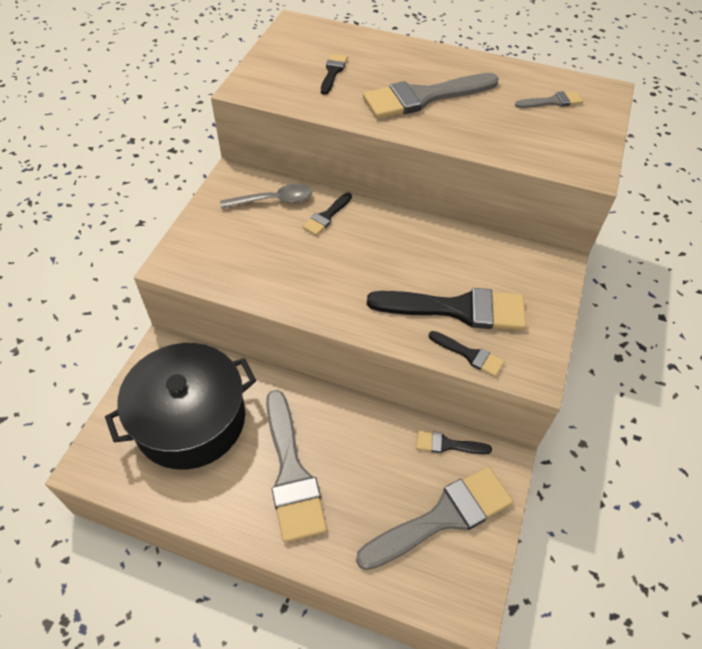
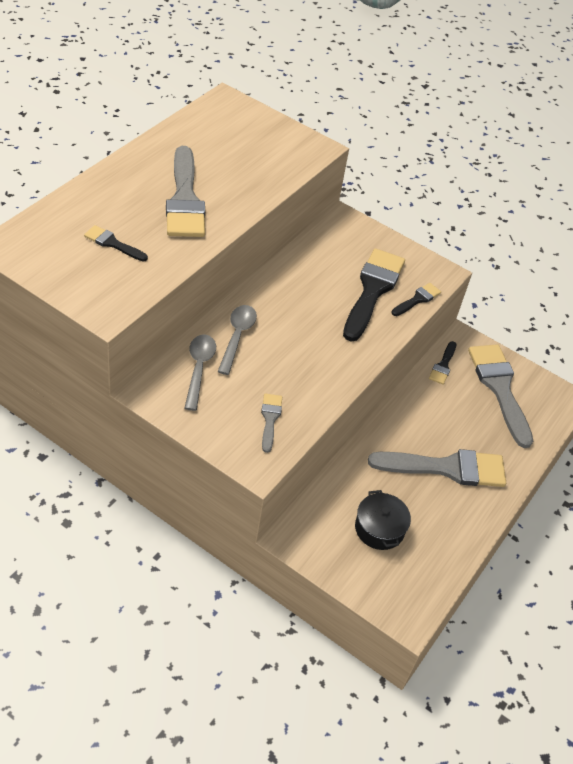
camera: 80 degrees left, 5 degrees down
(190, 420) = (379, 528): black pot -> black pot, size x0.49
(326, 216) = (237, 337): black brush -> grey spoon
(552, 102) = (227, 132): grey brush -> grey brush (270, 419)

